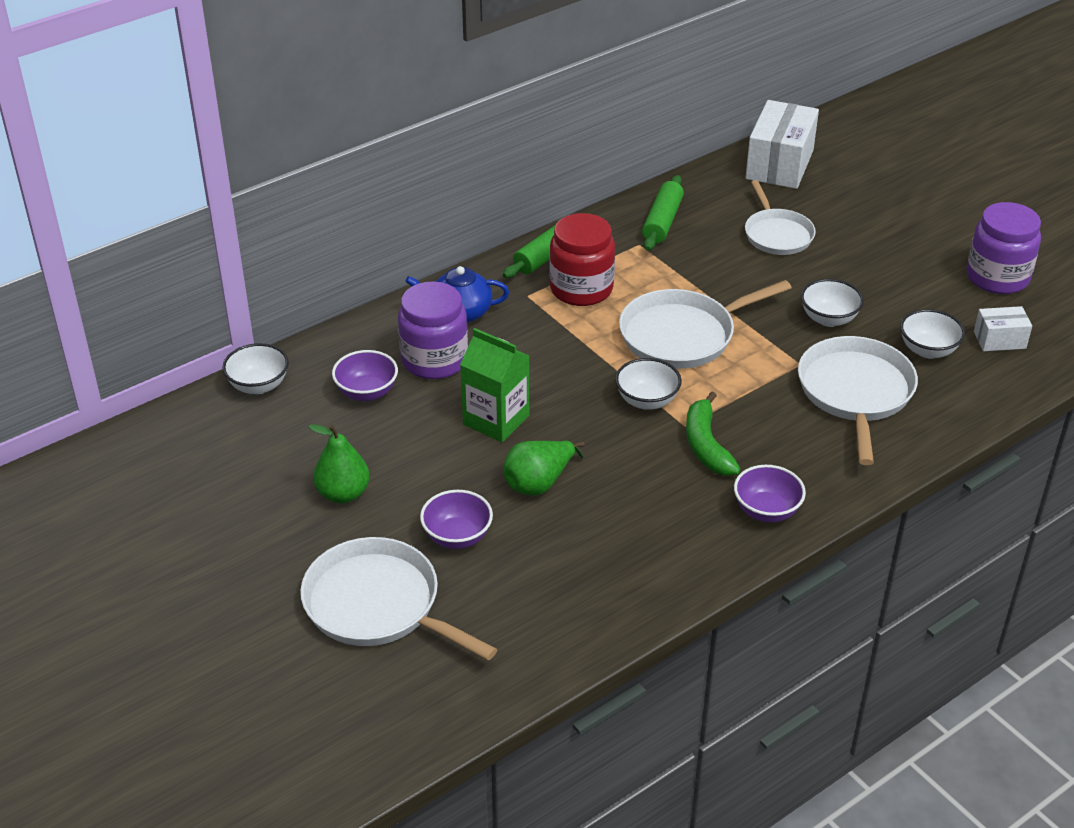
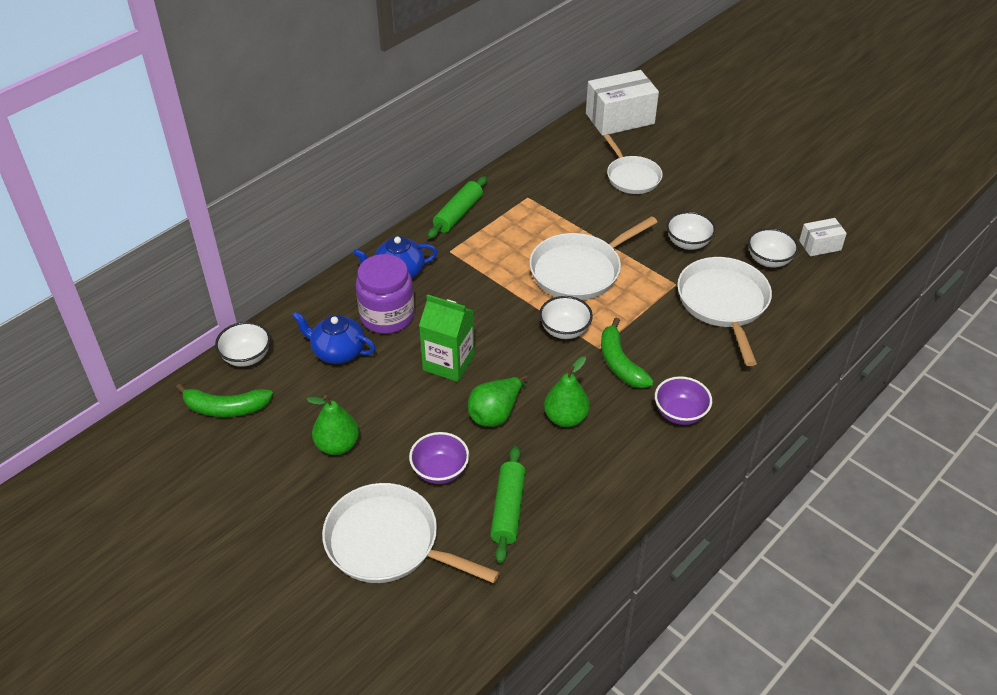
camera: 10 degrees left, 5 degrees up
(222, 438) = (226, 408): none -> green banana
(366, 392) = (338, 352): purple bowl -> blue teapot
(581, 289) = (491, 240): red jar -> none
(623, 498) = (566, 418): none -> green pear
(662, 222) = (541, 176): green rolling pin -> green rolling pin (508, 509)
(779, 165) = (620, 118): white box -> white box turned 60 degrees clockwise
(997, 277) = (805, 194): purple jar -> none

